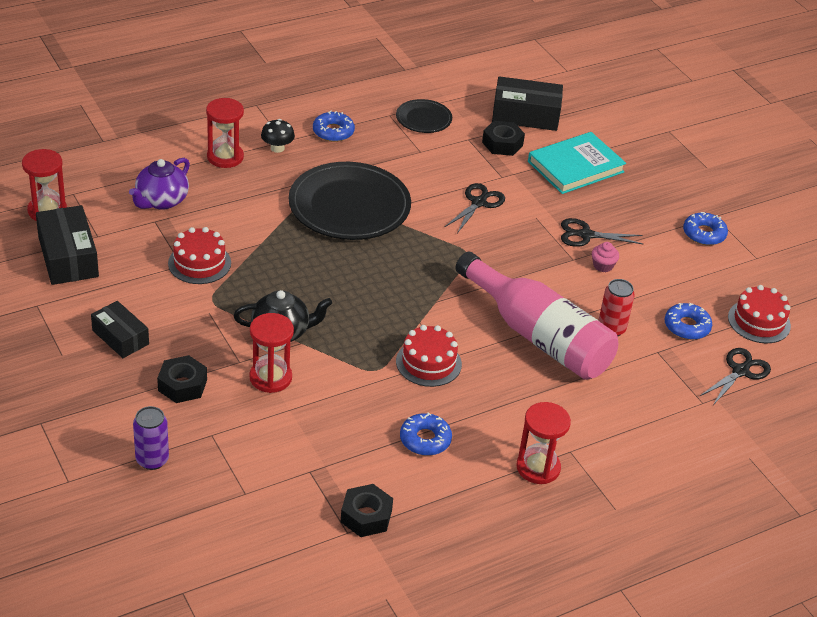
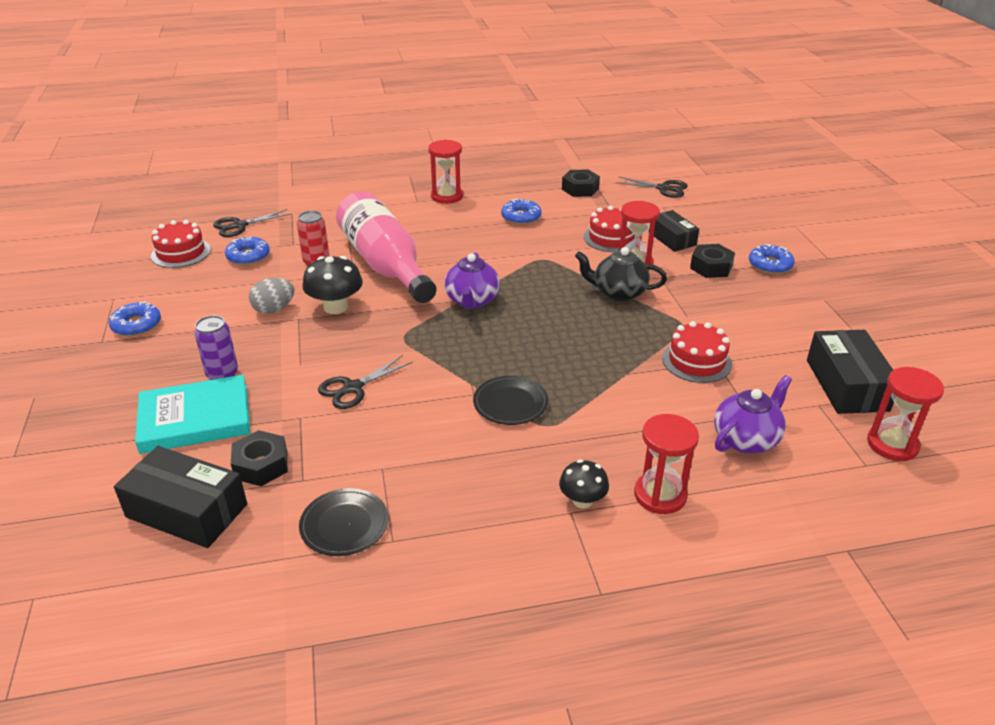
camera: 160 degrees left, 5 degrees down
(120, 337) = (772, 306): black box -> black box (672, 239)
(152, 460) = (732, 229): purple can -> purple can (222, 374)
(333, 132) = (492, 519): blue donut -> blue donut (770, 265)
(349, 206) = (510, 403): black plate -> black plate, size x0.50
(425, 301) = (472, 301): none -> purple teapot
(428, 363) = (494, 258): red cake -> red cake (611, 238)
(549, 276) = (335, 307): none -> black mushroom
(586, 235) = (262, 339): black scissors -> black scissors (663, 188)
(603, 266) = (274, 309): pink cupcake -> grey egg

